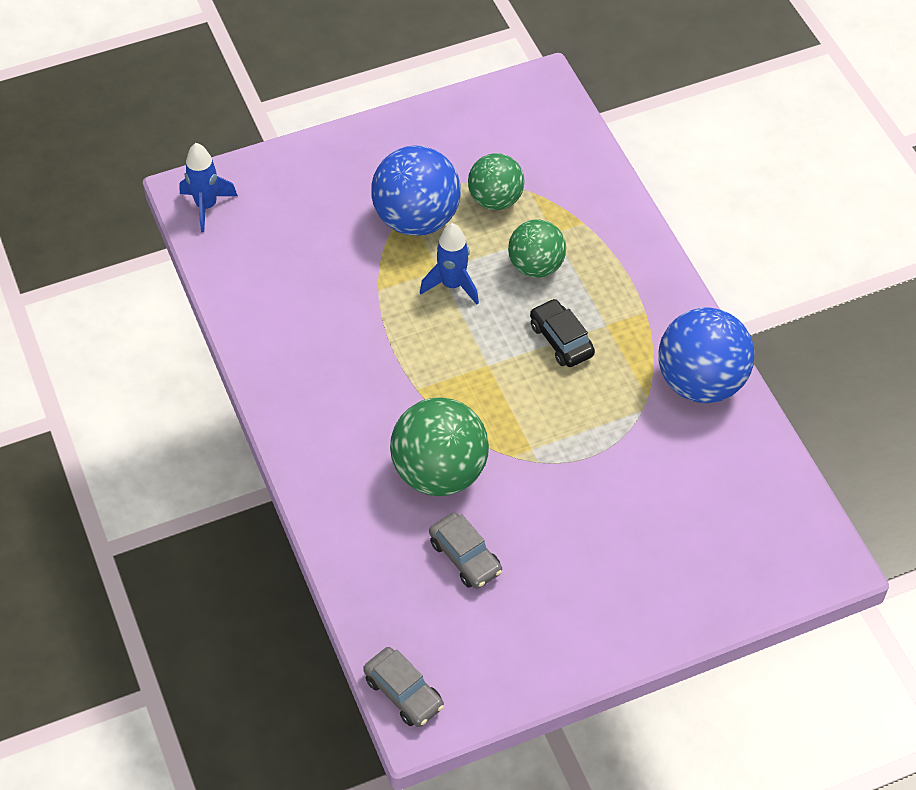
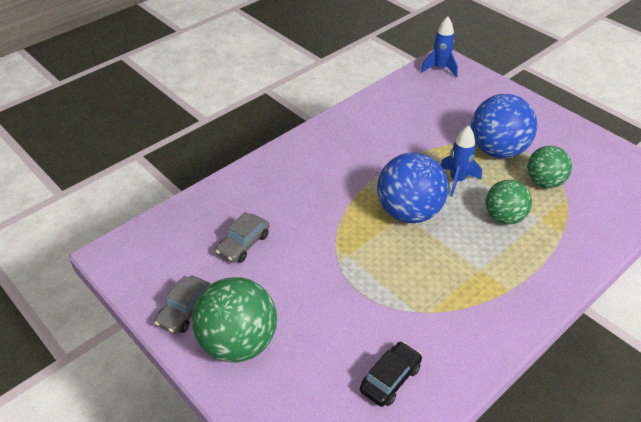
camera: 70 degrees right, 10 degrees down
(404, 693) = (130, 241): grey car -> grey car (185, 310)
(439, 472) = (304, 214): green ball -> green ball (238, 342)
(561, 340) = (449, 247): black car -> black car (390, 379)
(701, 382) = (465, 344): blue ball -> blue ball (409, 212)

